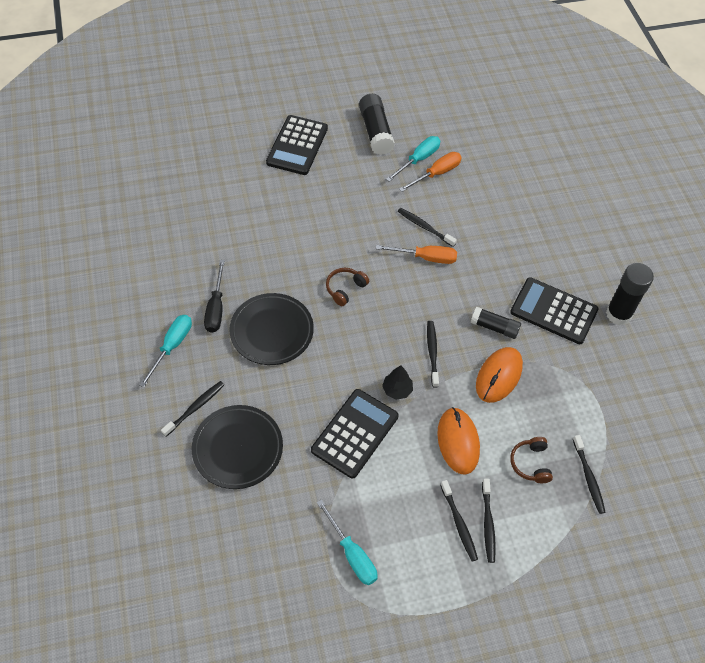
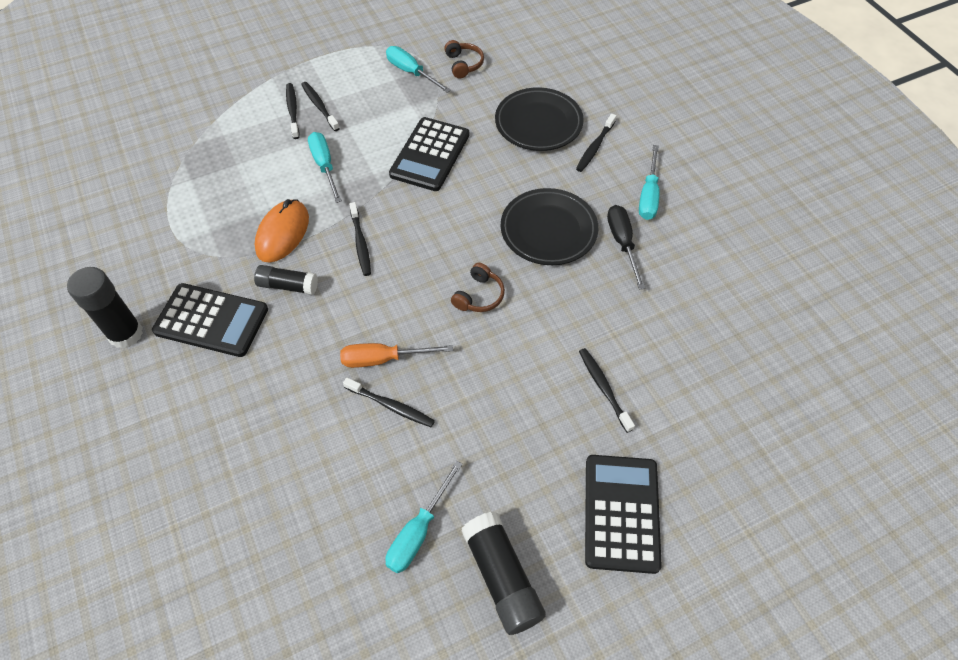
camera: 170 degrees right, 0 degrees up
(397, 390) = (394, 199): black tree -> none
(436, 173) = (385, 509): orange screwdriver -> none
(458, 442) = (324, 166): orange mouse -> turquoise screwdriver
(530, 463) = (250, 161): brown headphones -> brown headphones (463, 64)
(588, 477) = (192, 160): black toothbrush -> black toothbrush (604, 388)

